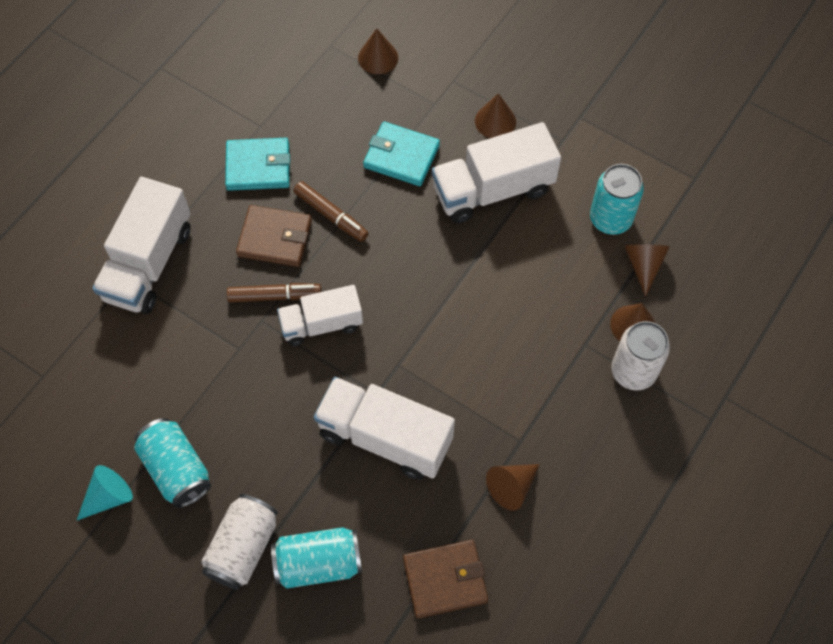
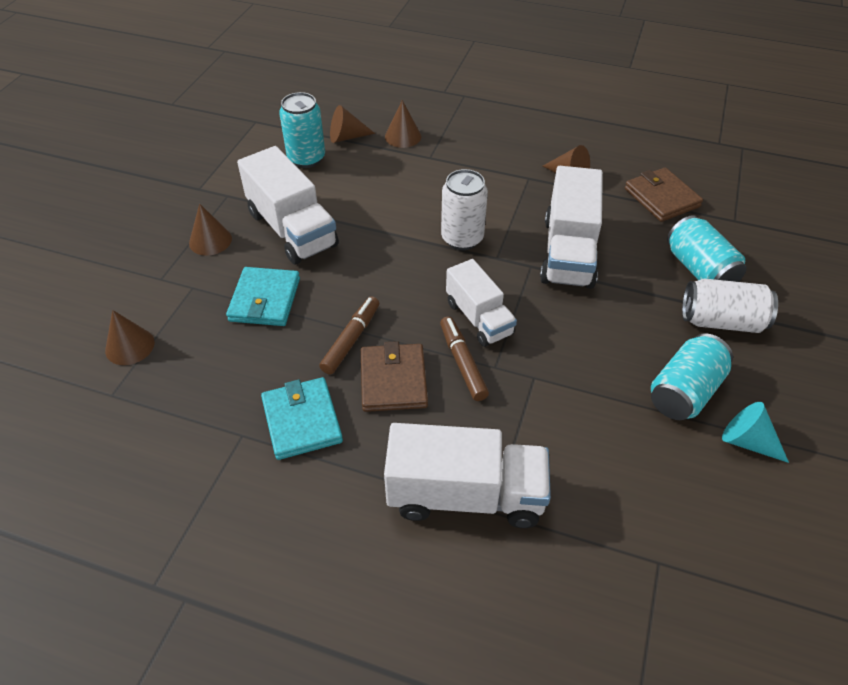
camera: 105 degrees left, 15 degrees down
(633, 371) = (442, 132): white can -> white can (462, 238)

